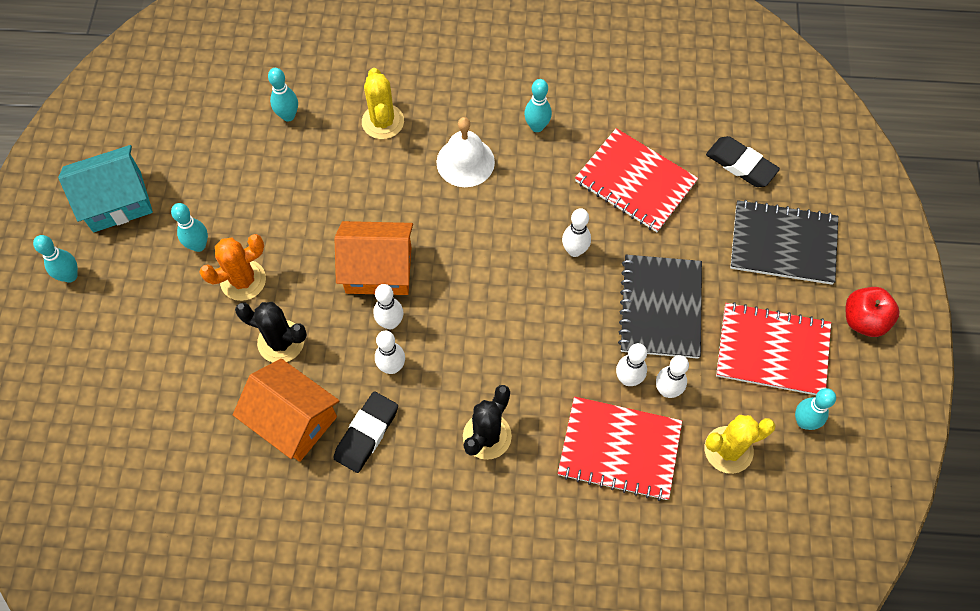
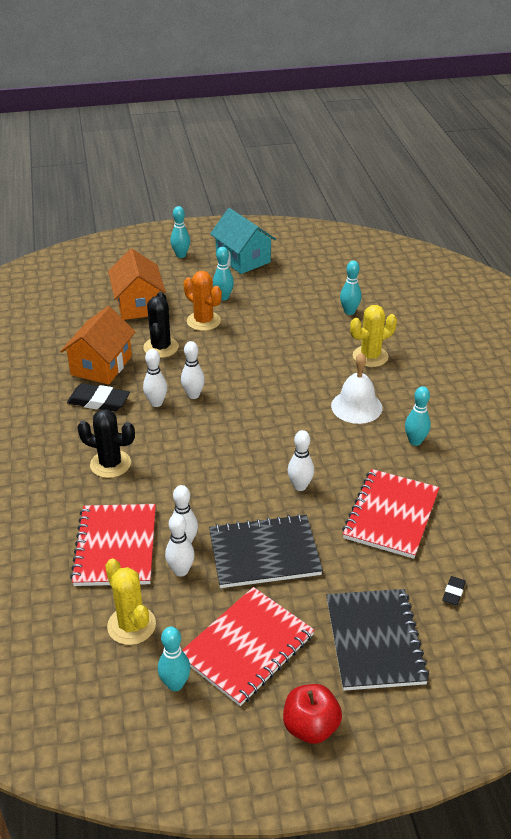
camera: 75 degrees right, 25 degrees down
(378, 270) = (236, 380): orange house -> orange house (138, 305)
(741, 164) = (453, 592): black eraser -> black eraser, size x0.52
(772, 350) = (247, 647): red notebook -> red notebook turned 45 degrees clockwise

